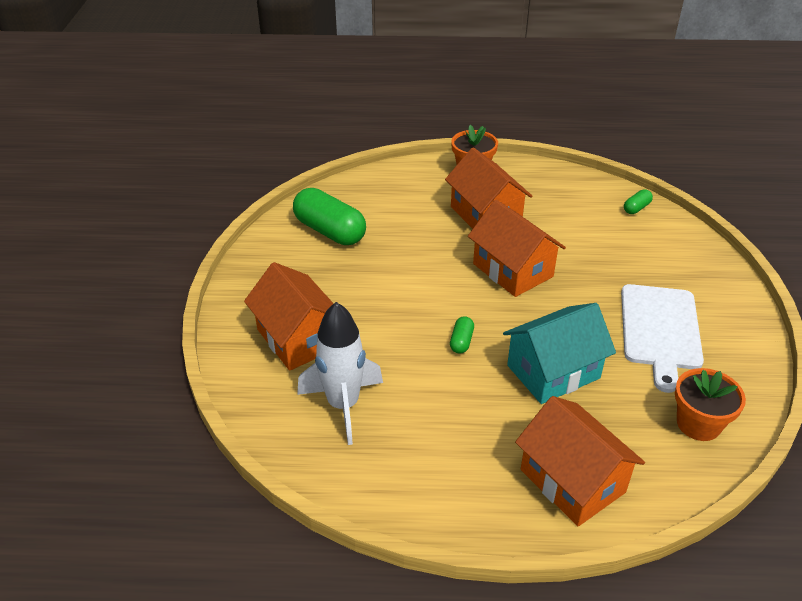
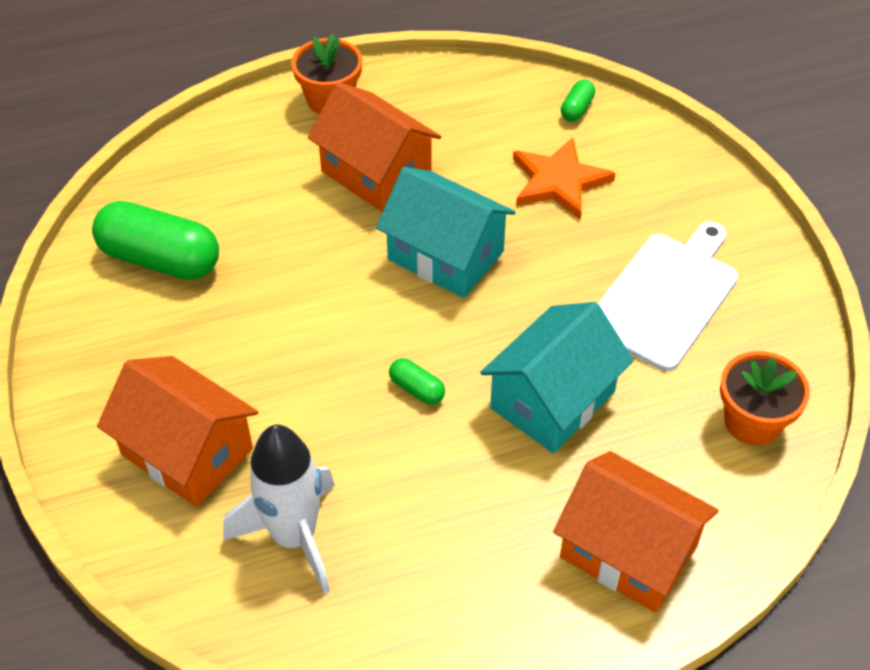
camera: 20 degrees left, 10 degrees up
(461, 341) = (417, 389): green capsule -> green capsule turned 45 degrees counterclockwise
(512, 270) = (445, 255): orange house -> turquoise house
(608, 246) = (559, 181): none -> orange star
(660, 330) = (666, 297): white cutting board -> white cutting board turned 135 degrees counterclockwise

